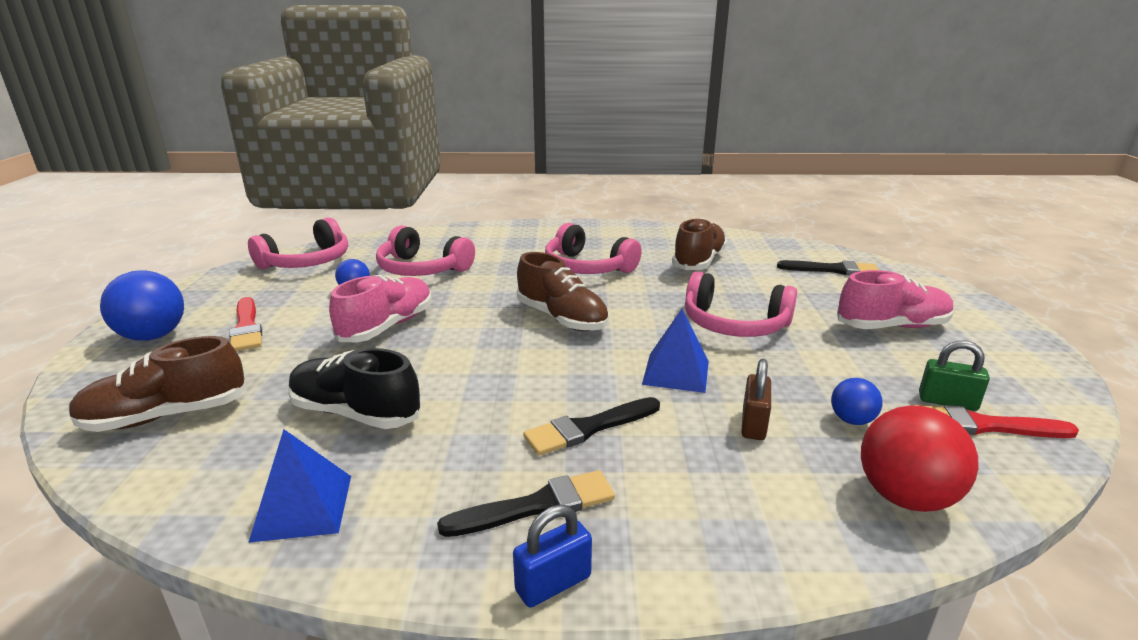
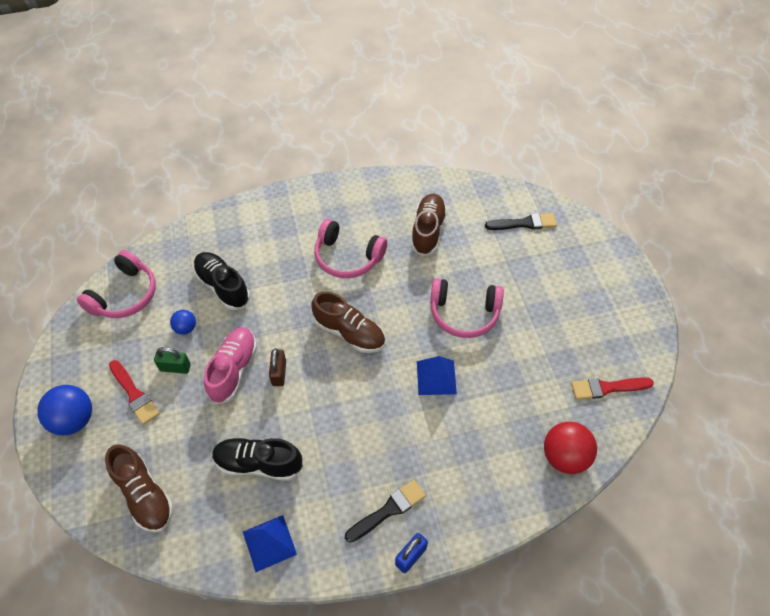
camera: 15 degrees left, 30 degrees up
(166, 416) = (144, 495): brown shoe -> brown shoe turned 90 degrees counterclockwise
(422, 269) = (222, 286): pink headphones -> black shoe
(588, 428) = (397, 443): black brush -> none
(753, 424) = (487, 417): brown padlock -> brown padlock (279, 373)
(851, 420) = (539, 400): blue ball -> none
(892, 326) = (562, 294): pink shoe -> none
(947, 402) = (590, 370): green padlock -> green padlock (175, 367)

